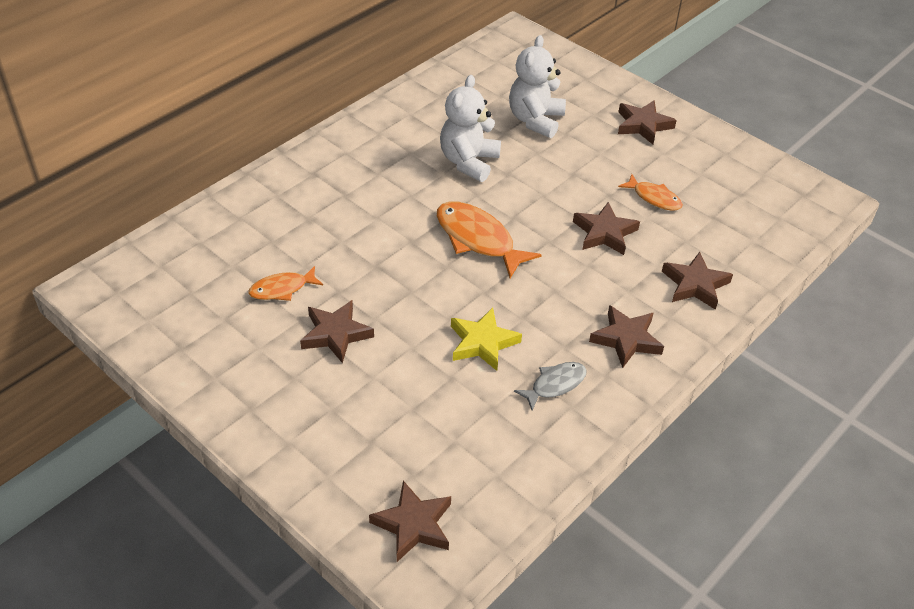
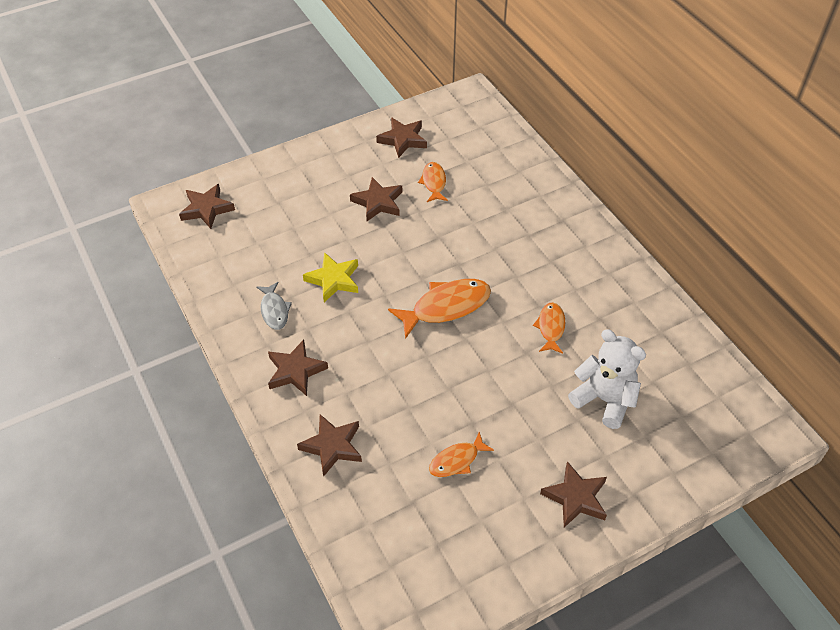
camera: 110 degrees right, 5 degrees up
(468, 162) = (551, 327): white teddy bear -> orange fish
(604, 233) = (422, 400): brown star -> brown star (403, 140)

